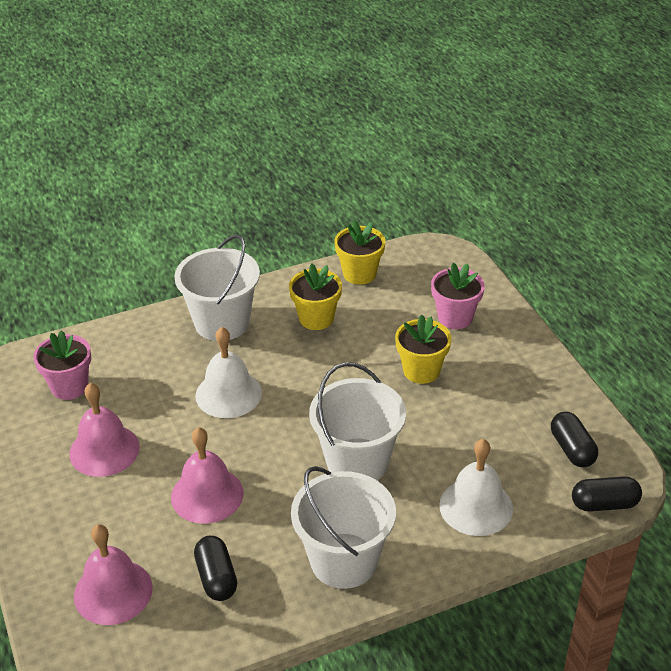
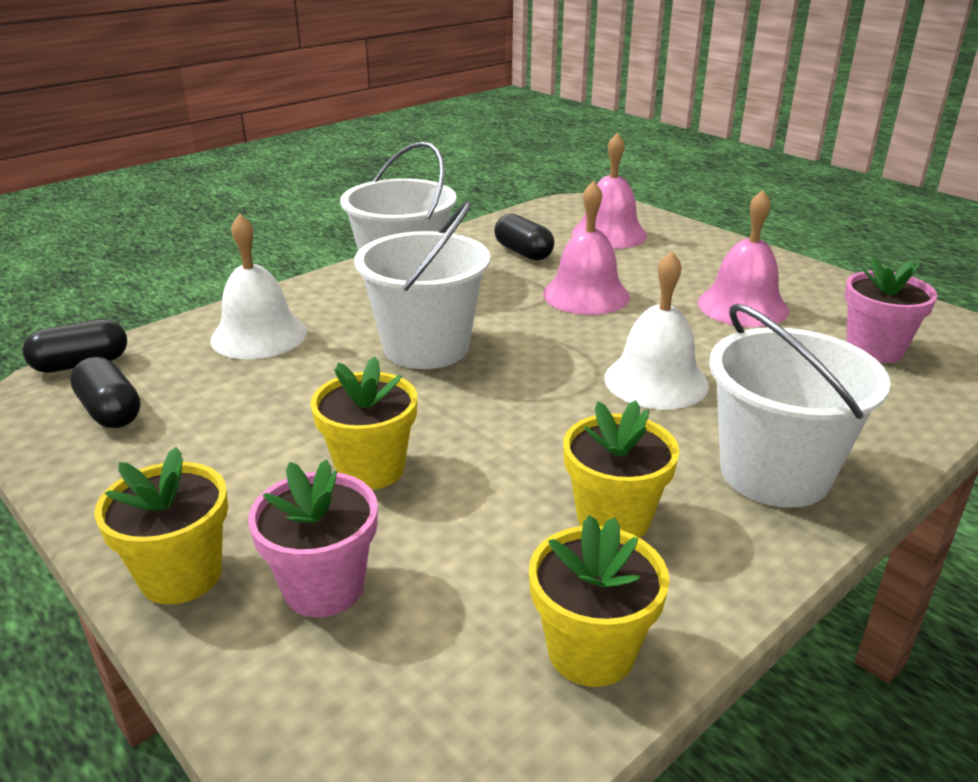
camera: 160 degrees right, 10 degrees down
(516, 336) = (181, 575): none -> yellow flower pot

